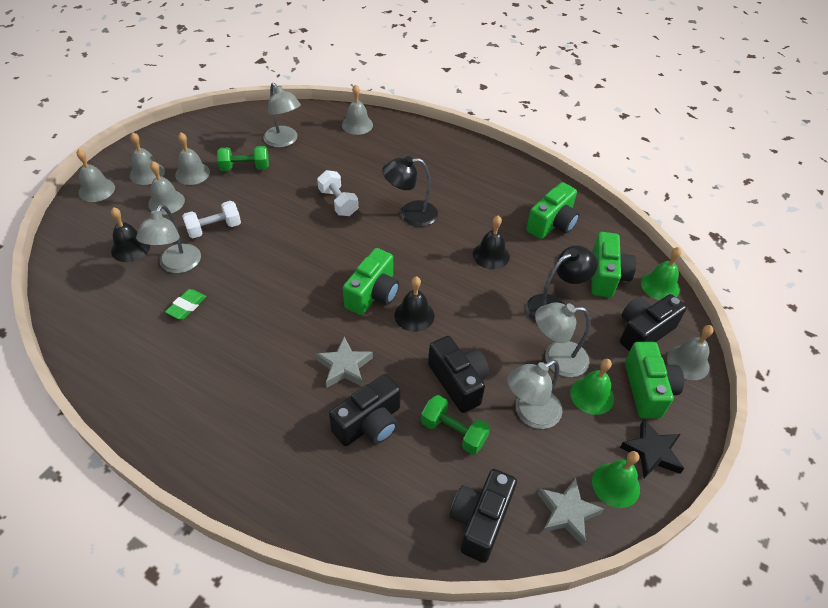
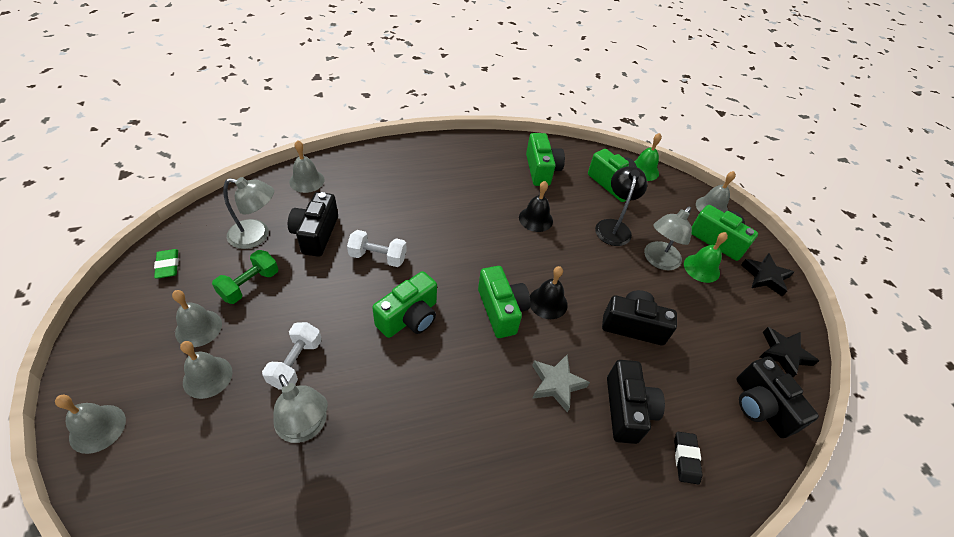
camera: 50 degrees left, 0 degrees up
(130, 248) = (230, 454): black bell -> none
(147, 173) = (142, 365): grey bell -> none
(186, 306) = (368, 456): green eraser -> green eraser (168, 266)
(308, 252) = (409, 317): none -> green camera
(365, 488) = (686, 459): none -> black eraser
(410, 214) = (445, 227): black lamp -> none
(453, 432) = (675, 363): green dumbbell -> none
(530, 413) = (692, 309): grey lamp -> none
(567, 513) = (783, 354): grey star -> black star
(616, 484) = (777, 312): green bell -> none
(643, 332) = (672, 206): black camera -> black camera (316, 234)

